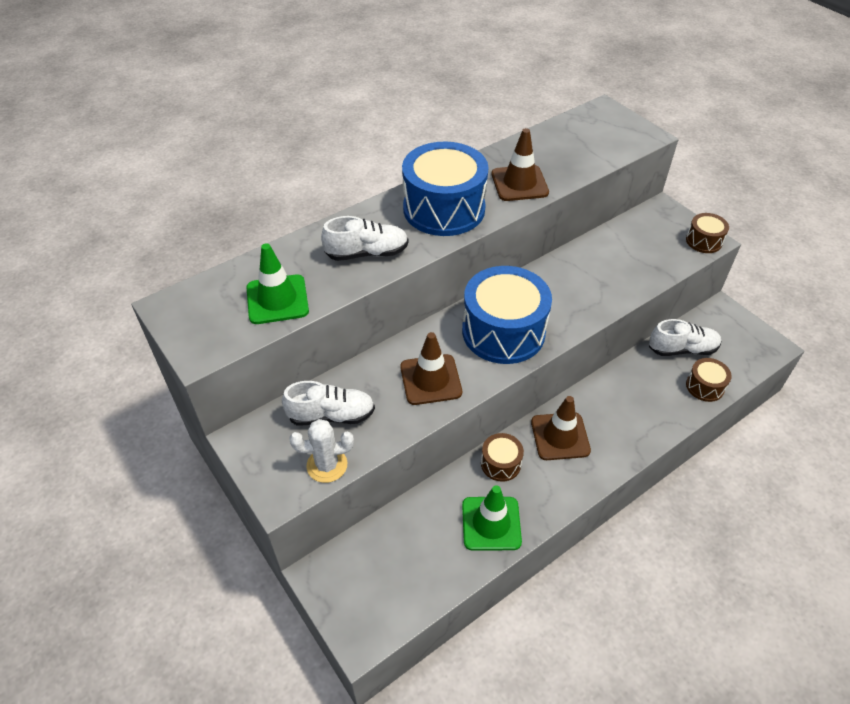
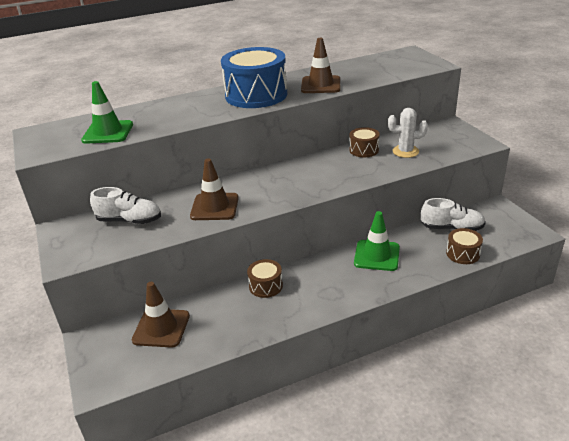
camera: 15 degrees right, 15 degrees down
(327, 465) = (109, 248): white cactus -> white cactus (405, 151)
(367, 253) = (186, 114): white shoe -> none
(491, 523) = (239, 324): green traffic cone -> green traffic cone (376, 255)
(503, 331) = (286, 184): blue drum -> none
(560, 436) = (323, 274): brown traffic cone -> brown traffic cone (161, 328)
(703, 241) = (477, 144): brown drum -> brown drum (364, 150)

